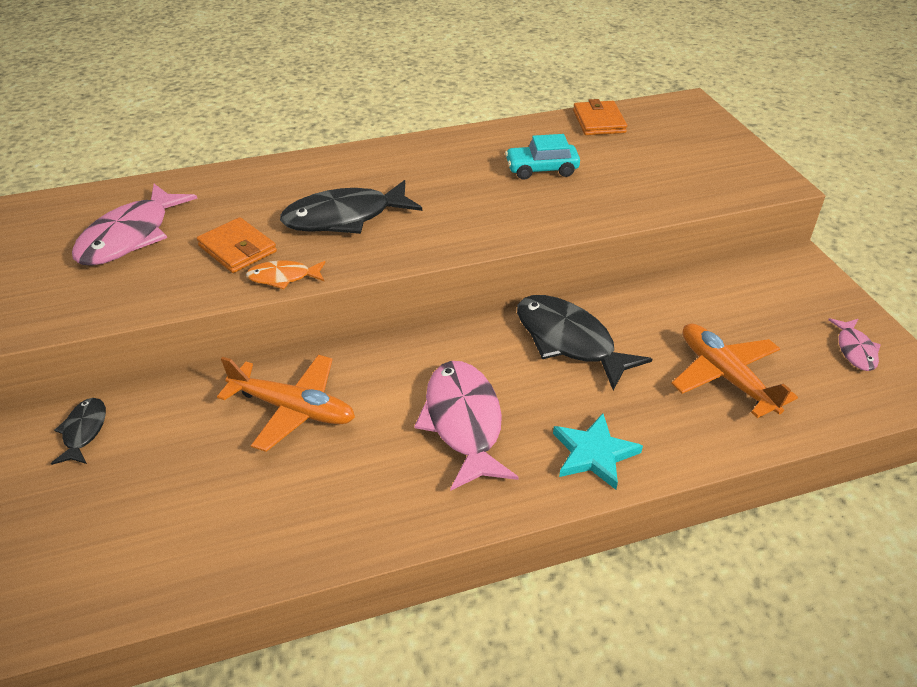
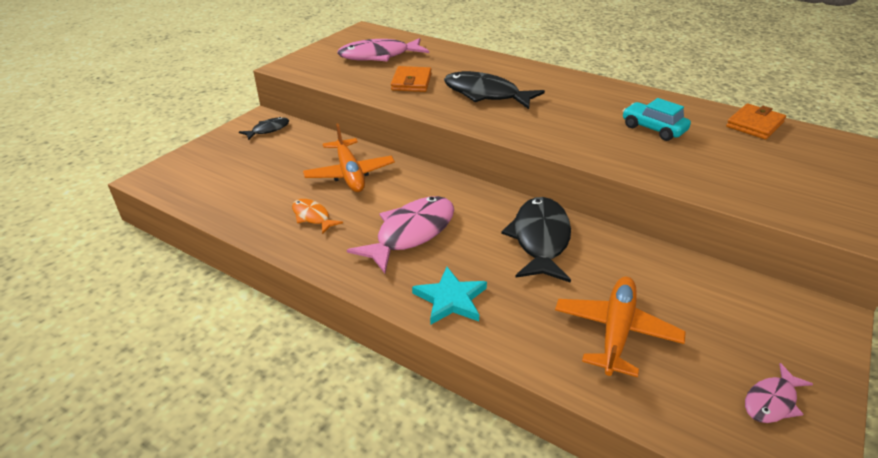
camera: 50 degrees right, 5 degrees down
(283, 277) = (409, 103): orange fish -> orange fish (312, 217)

